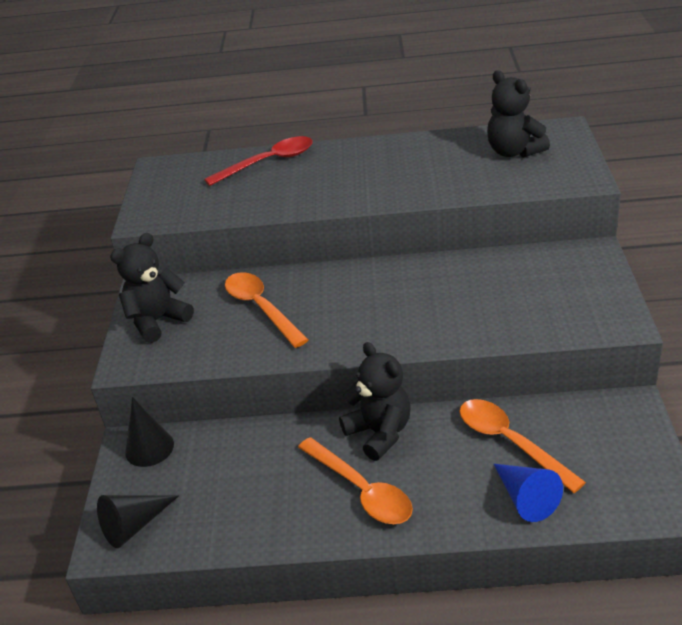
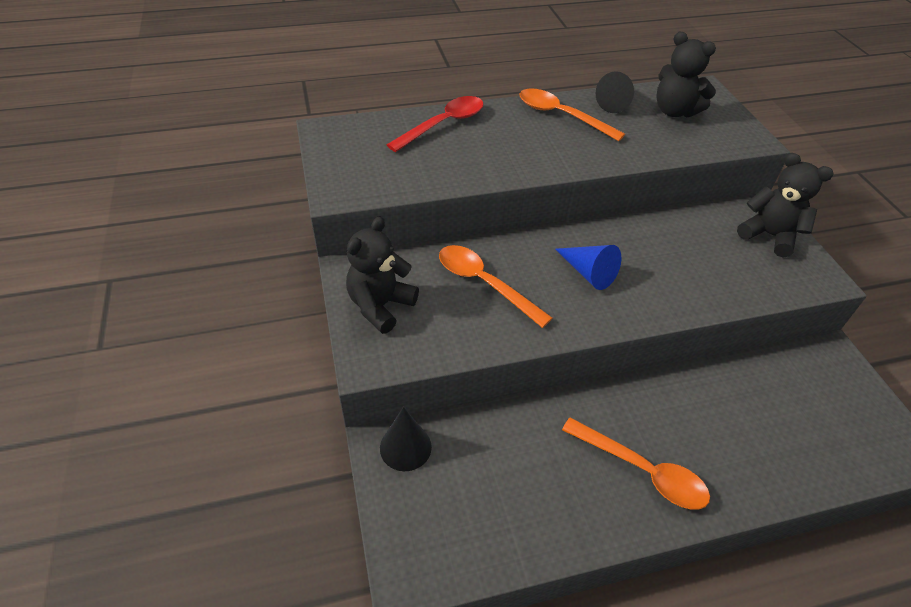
camera: 20 degrees left, 10 degrees up
(134, 525) = (428, 546): black cone -> black cone (617, 103)
(379, 433) = (630, 404): black teddy bear -> black teddy bear (769, 235)
(509, 442) = (751, 401): orange spoon -> orange spoon (561, 115)
(525, 498) = (793, 460): blue cone -> blue cone (588, 273)

